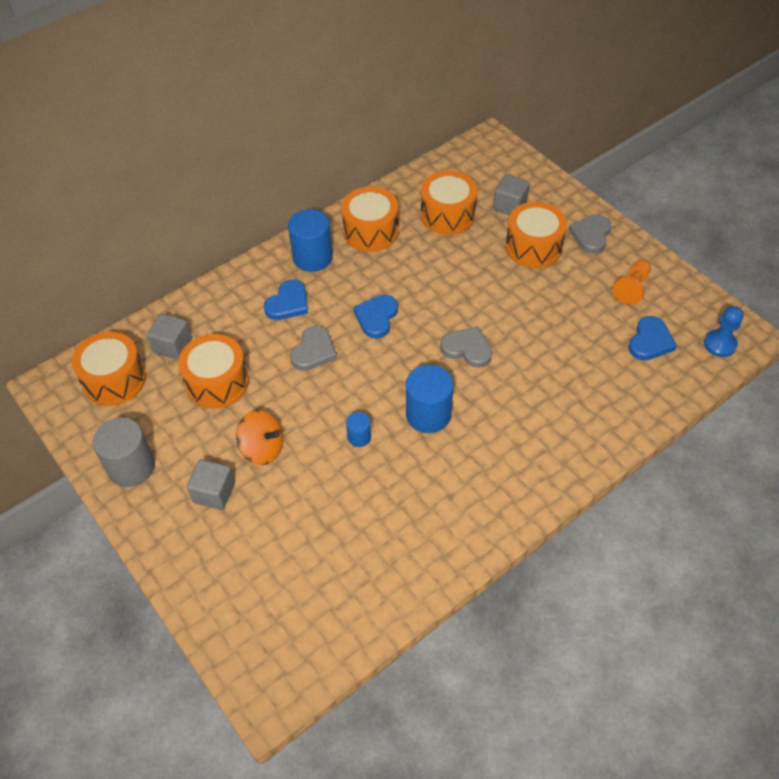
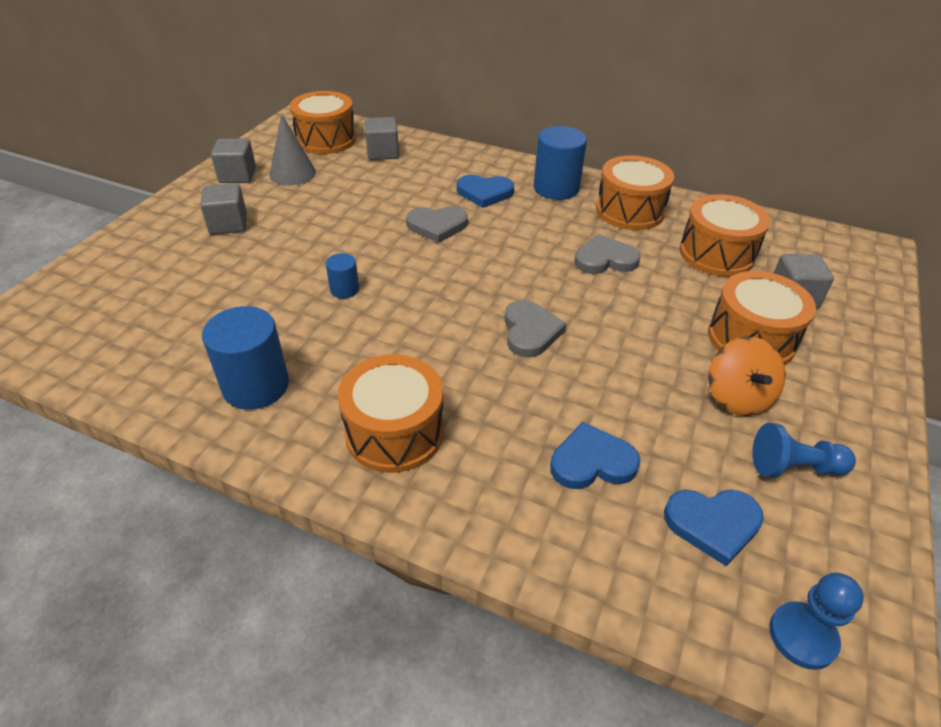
camera: 60 degrees right, 10 degrees down
(131, 467) = (237, 175): grey cylinder -> grey cube
(159, 423) = (292, 173): none -> grey cone
(217, 382) = (358, 186): orange drum -> orange drum (394, 432)
(262, 448) = (295, 234): orange spinning top -> orange spinning top (737, 397)
(376, 317) = (516, 251): blue heart -> blue heart (592, 461)
(428, 414) = (408, 330): blue cylinder -> blue cylinder (256, 386)
(591, 235) = (840, 389): grey heart -> grey heart (605, 259)
(632, 288) = (794, 467): orange pawn -> blue pawn

